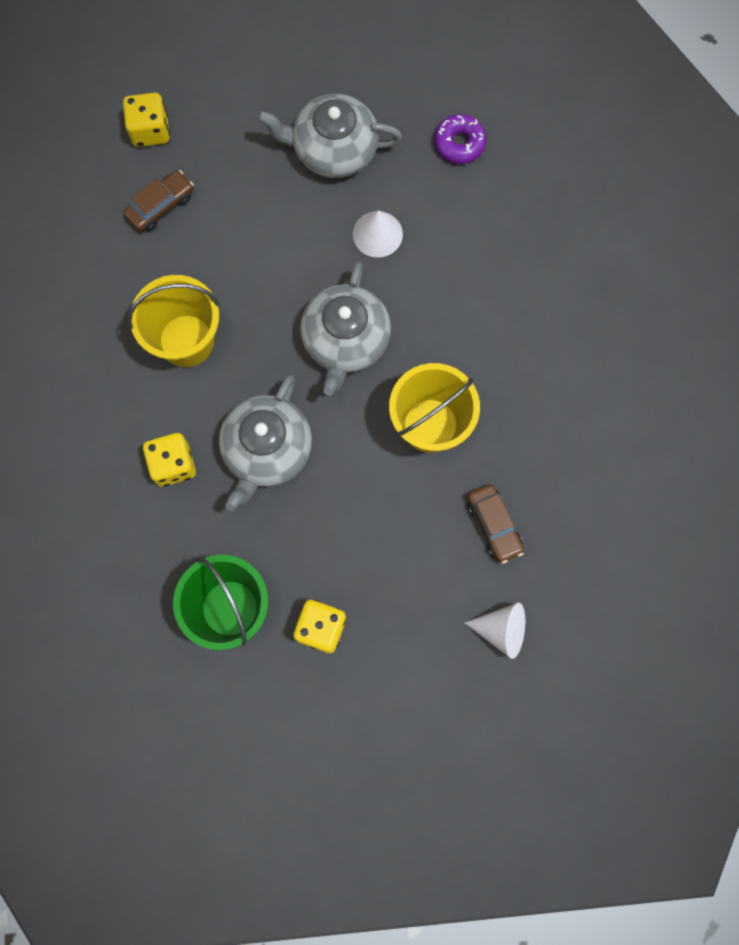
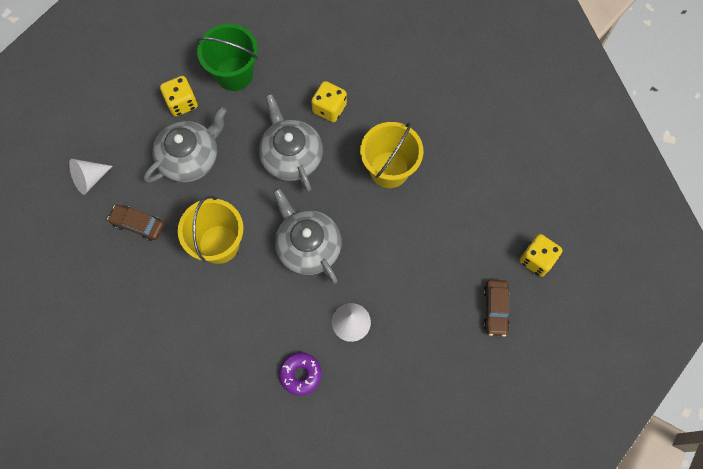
camera: 135 degrees right, 5 degrees down
(161, 206) = (482, 224): brown car -> brown car (495, 309)
(333, 149) = (428, 348): grey teapot -> grey teapot (190, 157)
(459, 143) = (360, 426): purple donut -> purple donut (300, 374)

